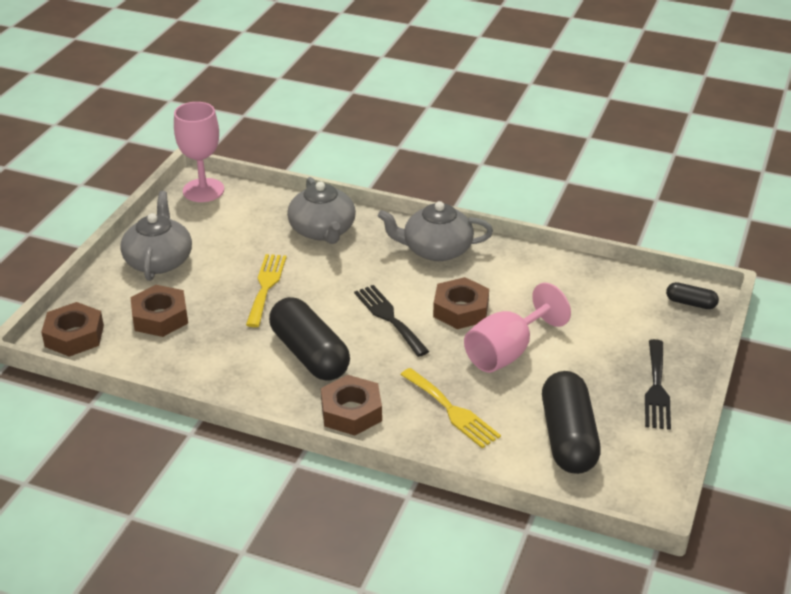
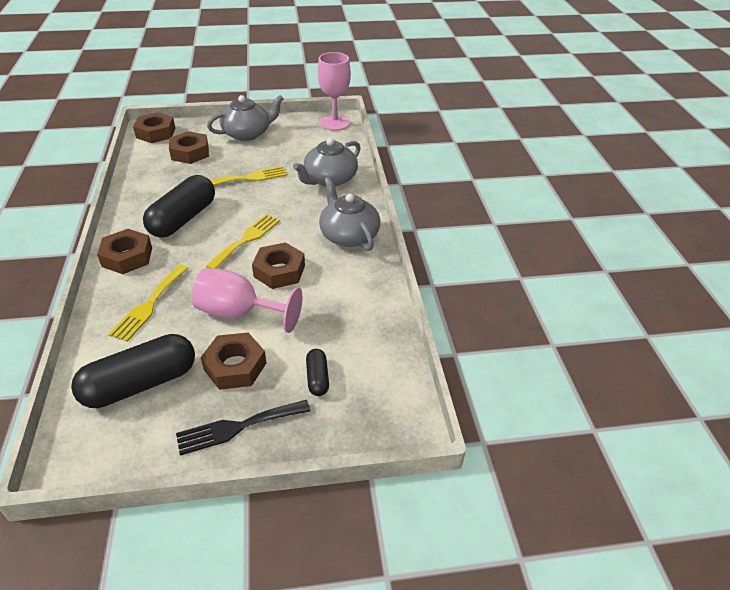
camera: 60 degrees right, 5 degrees up
(389, 318) = (246, 239): black fork -> yellow fork
(581, 372) = (235, 366): none -> brown nut
(690, 303) = (391, 417): black capsule -> black capsule (317, 378)

